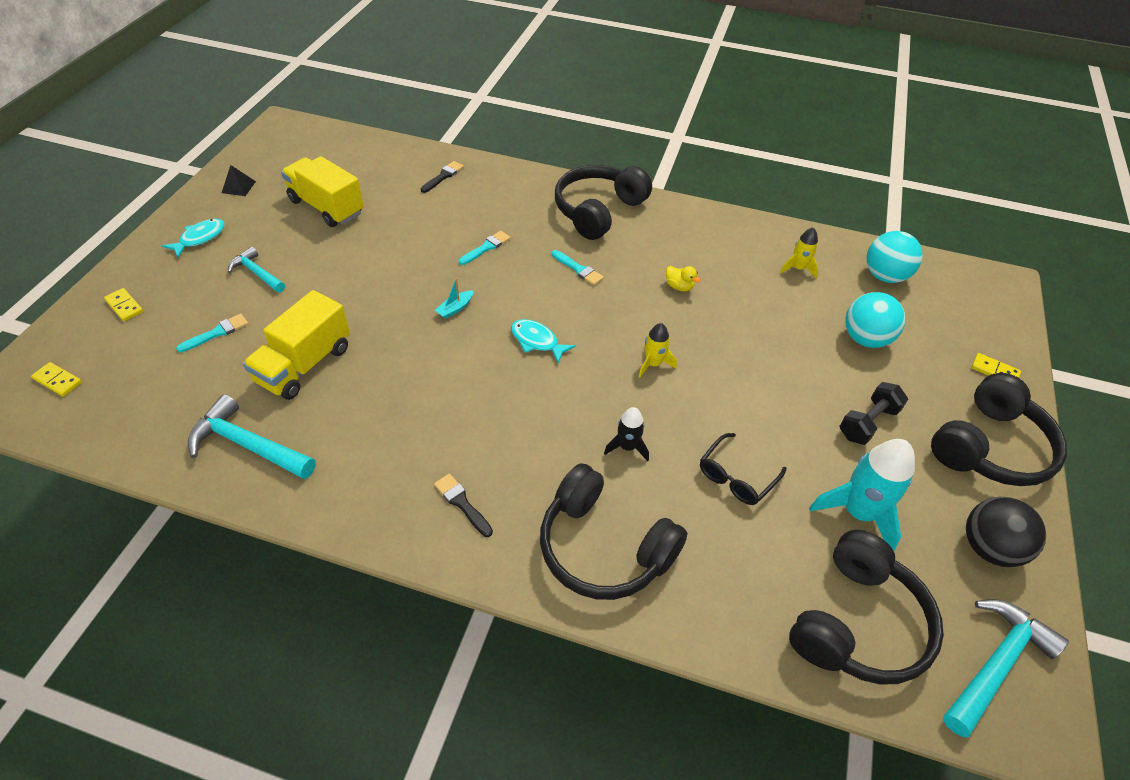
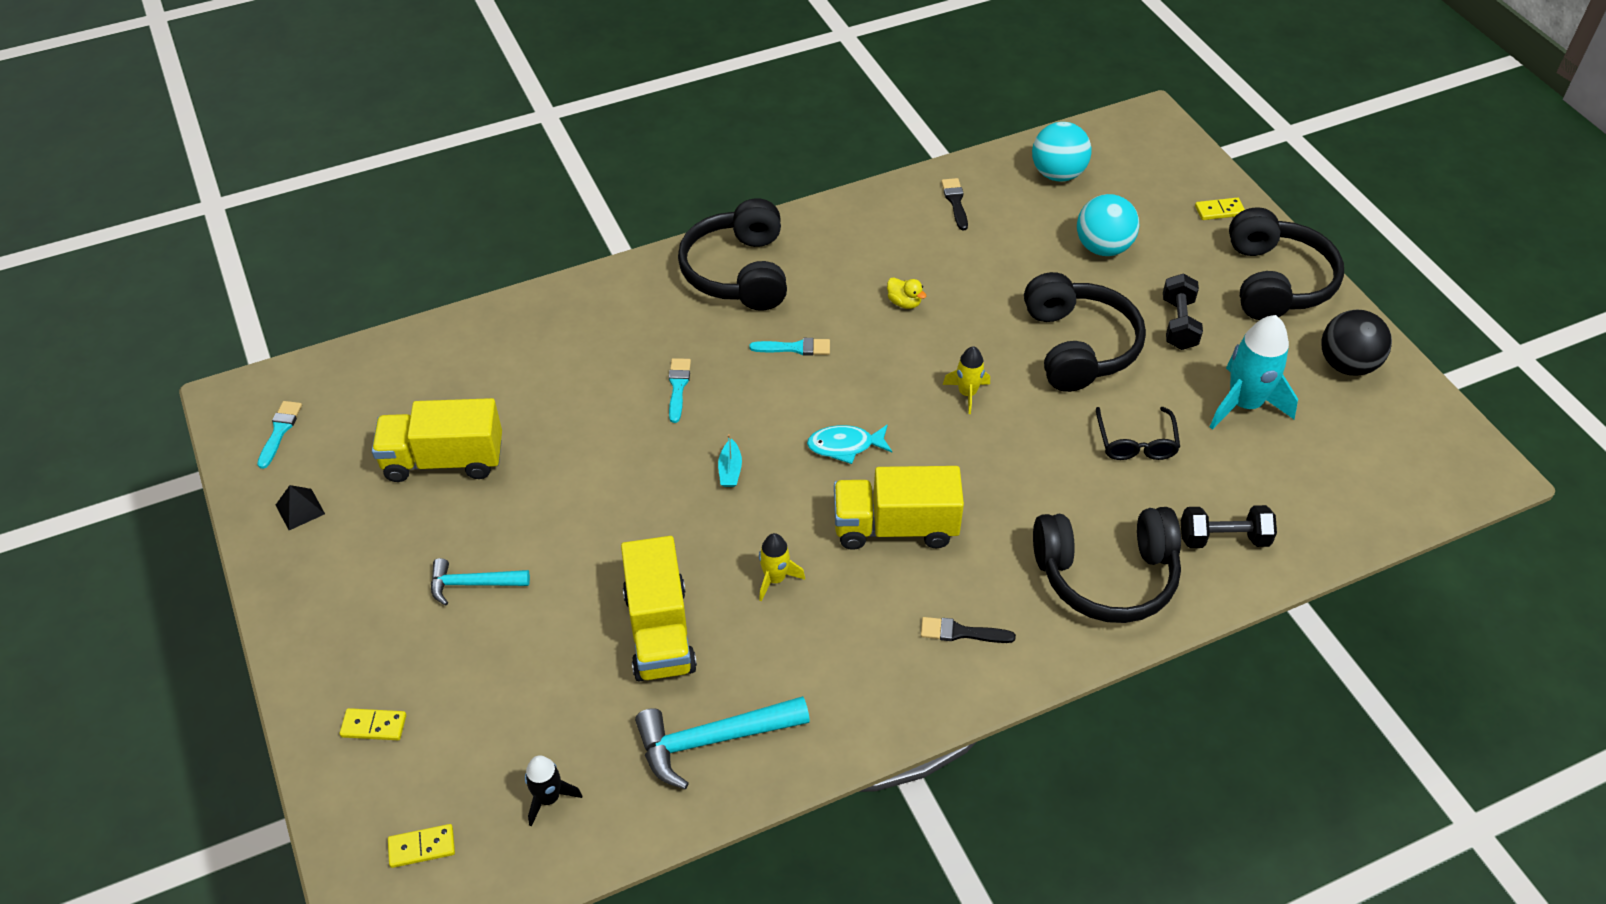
camera: 40 degrees left, 0 degrees up
(200, 238) = (345, 596): turquoise fish -> none
(217, 333) = (522, 672): turquoise brush -> turquoise brush (280, 431)
(443, 176) = (527, 338): black brush -> black brush (955, 202)
(505, 408) = (895, 527): none -> yellow truck
(627, 447) = (1031, 482): black rocket -> black rocket (549, 798)
(679, 286) = (904, 302): yellow duck -> yellow duck turned 45 degrees clockwise
(725, 593) = (1223, 539): none -> black dumbbell
(798, 268) = (982, 214): yellow rocket -> yellow rocket (775, 579)
(857, 623) = (1324, 488): black headphones -> black headphones (1078, 347)
(995, 664) = (1425, 447): turquoise hammer -> none

